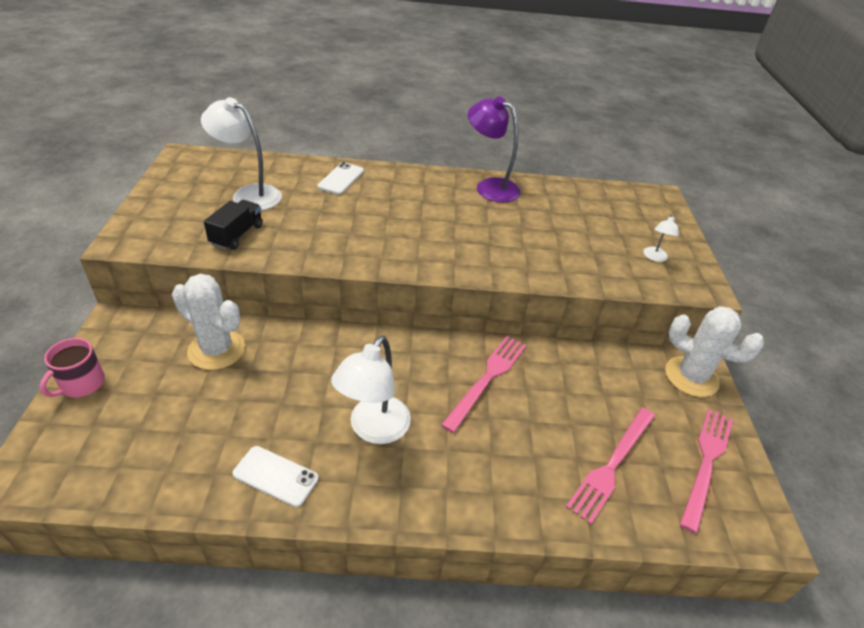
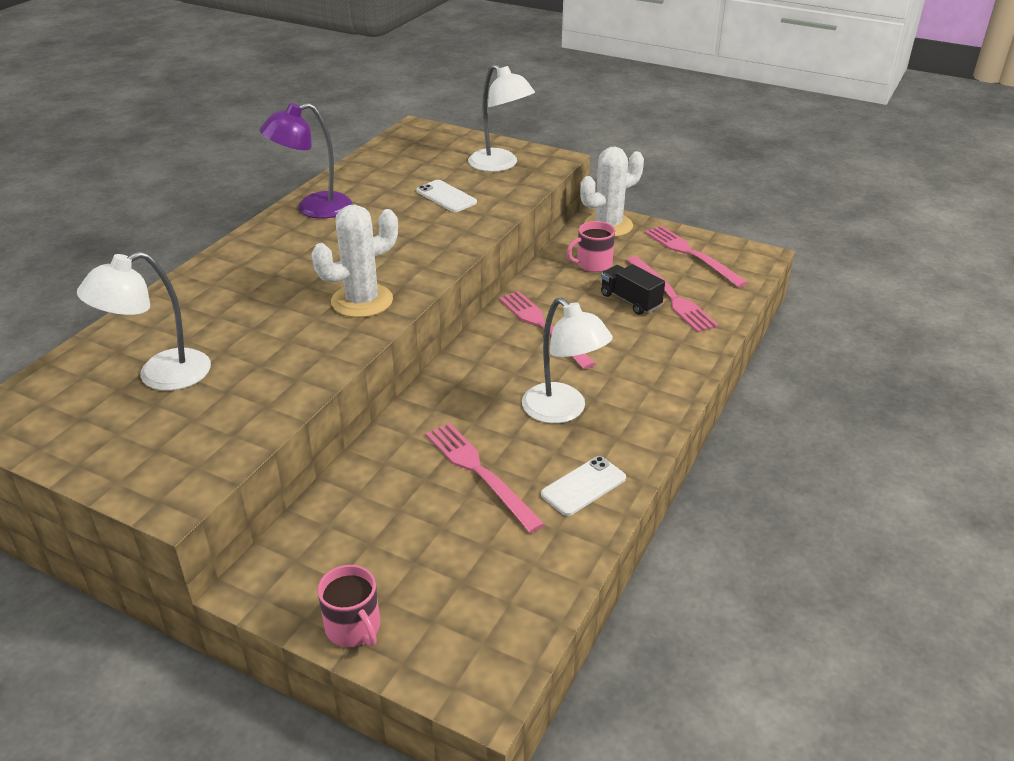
camera: 60 degrees left, 5 degrees down
(216, 350) = (375, 500): white cactus -> white cactus (362, 301)
(237, 235) = (245, 400): black truck -> black truck (630, 301)
(268, 399) = (480, 472): none -> pink fork
(341, 179) = (197, 299): white phone -> white phone (446, 197)
(614, 385) = (593, 264): none -> pink mug
(654, 257) = (500, 165): white lamp -> white lamp, size x2.03

